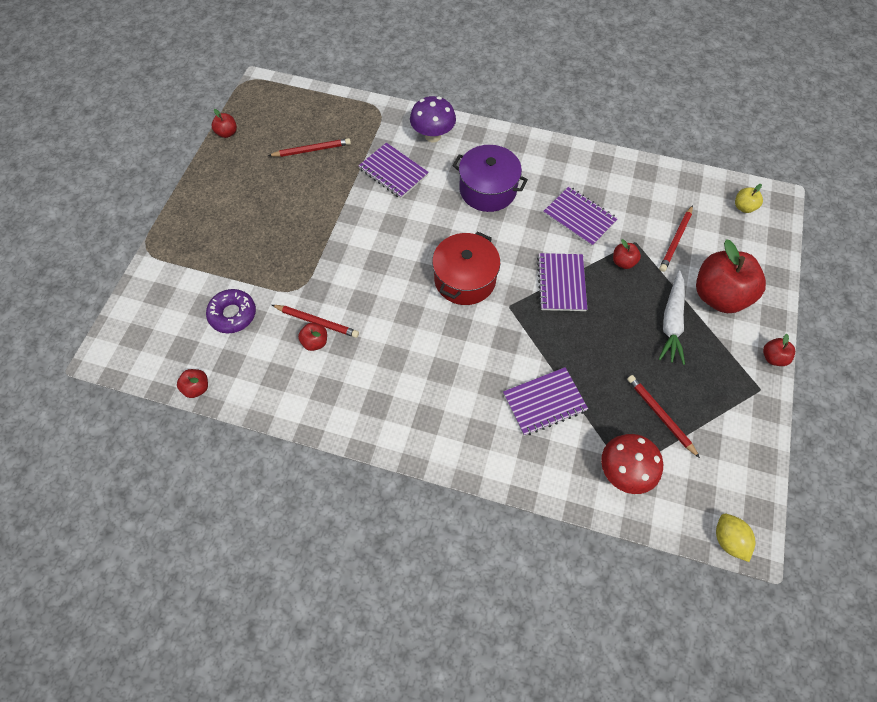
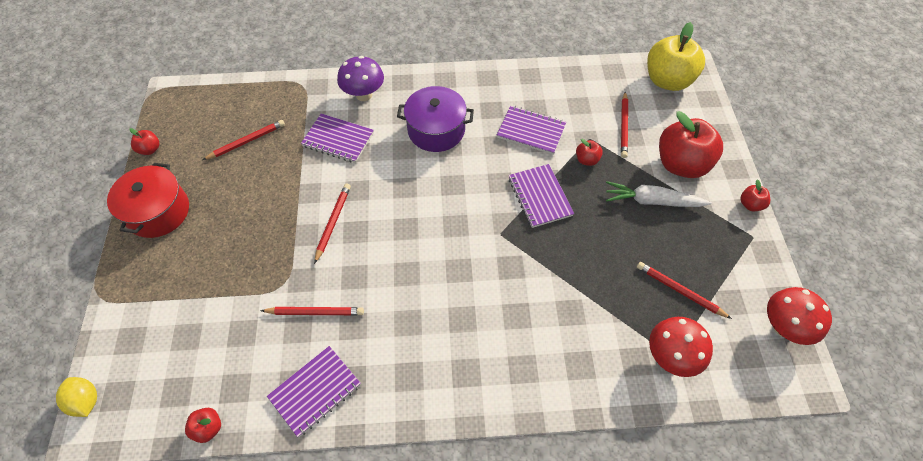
camera: 20 degrees left, 5 degrees down
(233, 314) = (221, 334): purple donut -> none
(315, 342) = (321, 334): red apple -> none
(361, 247) = (333, 222): none -> red pencil
(465, 279) = (448, 221): red pot -> red pot (158, 212)
(544, 402) = (571, 315): purple notebook -> purple notebook (315, 391)
(671, 322) = (652, 201): white carrot -> white carrot turned 105 degrees clockwise
(728, 539) = (789, 386): yellow lemon -> yellow lemon (86, 401)
(743, 207) = (667, 81): yellow apple -> yellow apple, size x2.27
(749, 484) = (783, 327): none -> red mushroom

